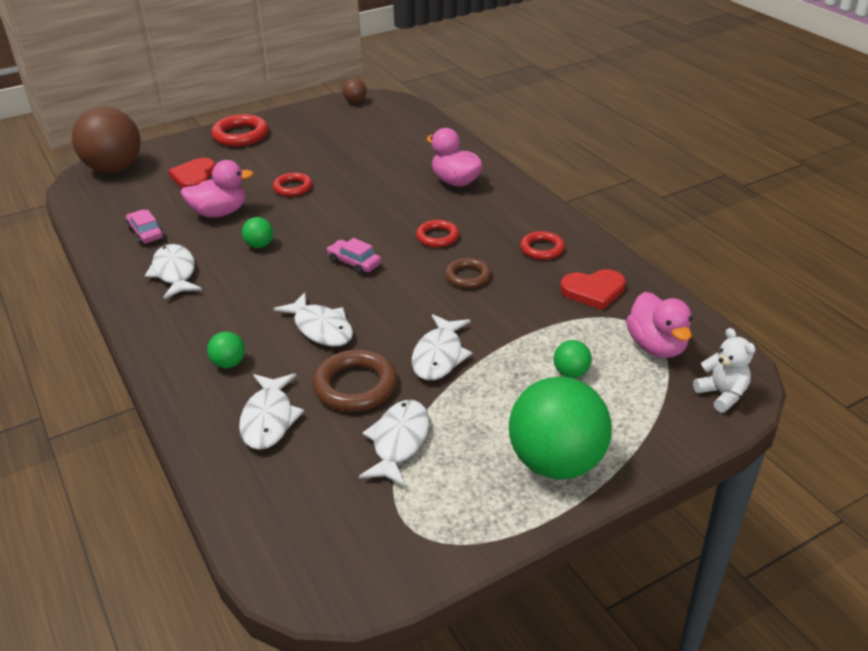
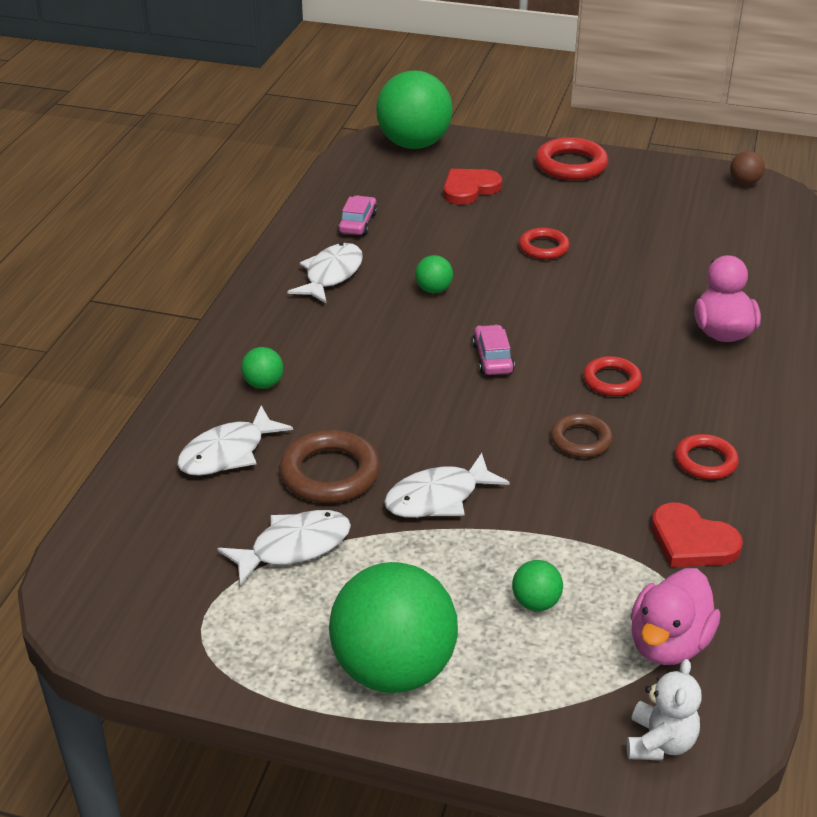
camera: 45 degrees right, 0 degrees up
(114, 168) = (414, 144): brown ball -> green ball
(219, 213) = (443, 237): pink duck -> none
(321, 328) = (375, 402): white fish -> none

